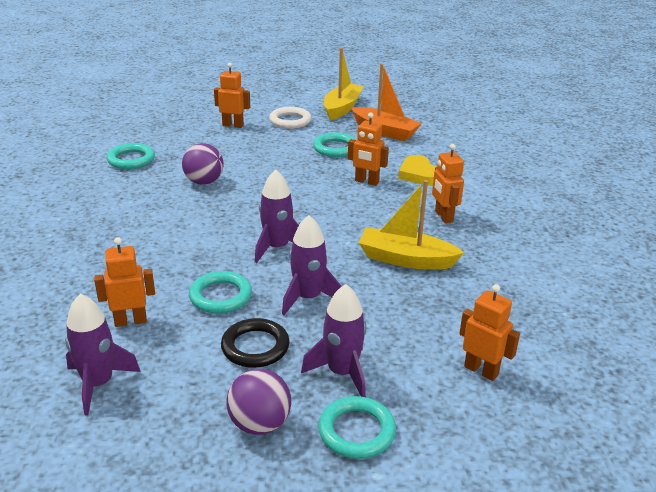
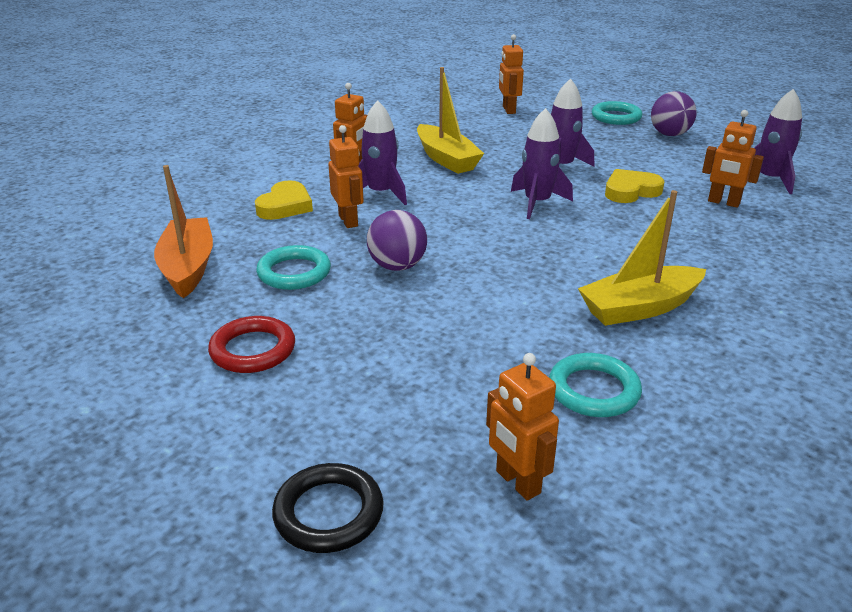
camera: 135 degrees left, 0 degrees up
(204, 182) = (525, 299): purple ball -> purple ball (397, 266)
(220, 296) = (630, 191): turquoise ring -> yellow heart
(233, 125) = (347, 388): orange robot -> orange robot (517, 482)
(255, 347) = (635, 159): black ring -> black ring (328, 513)
(290, 121) = (253, 350): white ring -> red ring
(342, 108) = (135, 336): yellow boat -> yellow boat (639, 308)
(342, 372) = (592, 133): purple rocket -> purple rocket (380, 193)

